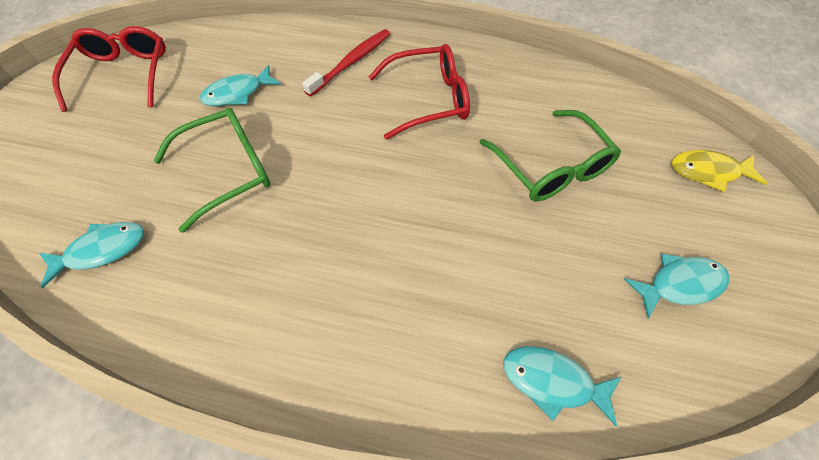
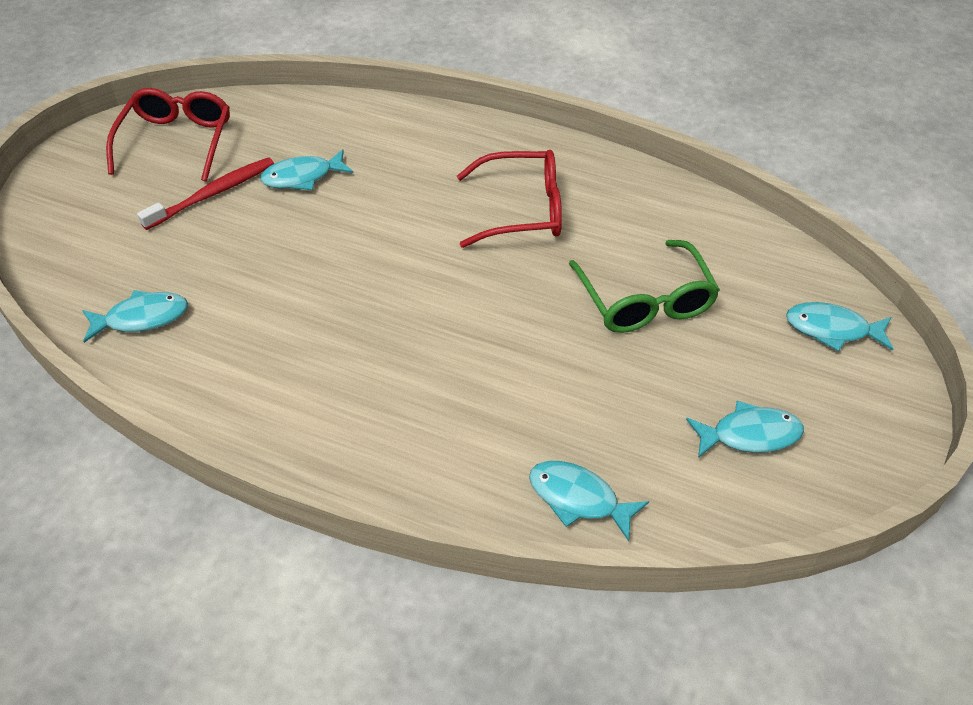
camera: 10 degrees right, 10 degrees down
(228, 171) = (280, 258): green glasses -> none
(351, 62) = (441, 157): red toothbrush -> red toothbrush (213, 194)
(708, 172) = (832, 329): yellow fish -> turquoise fish

